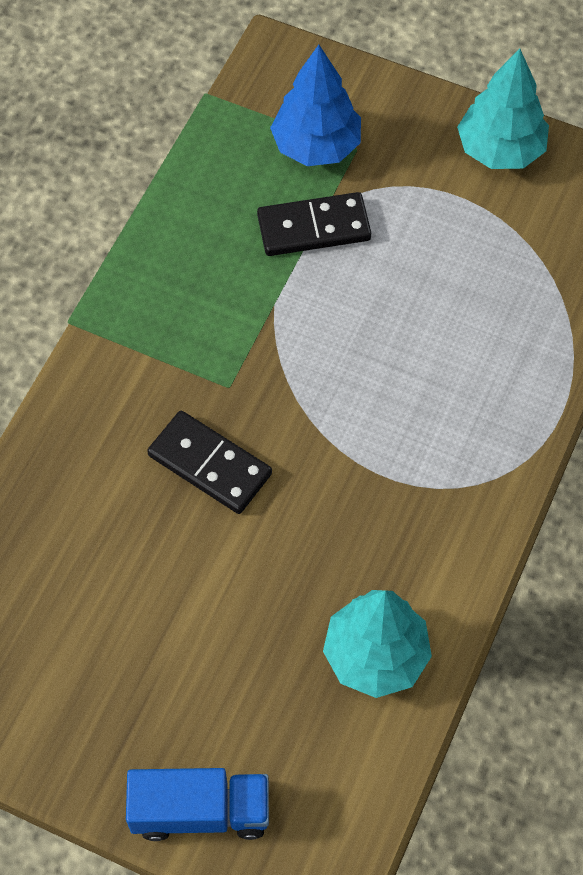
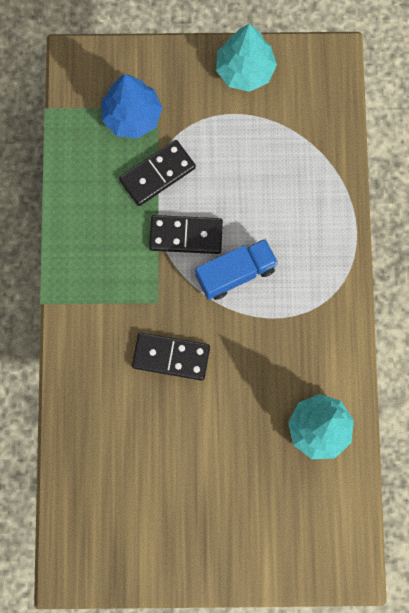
camera: 25 degrees left, 15 degrees up
(200, 811) = (266, 562): blue truck -> blue truck (235, 273)
(313, 318) = (186, 235): none -> black domino

